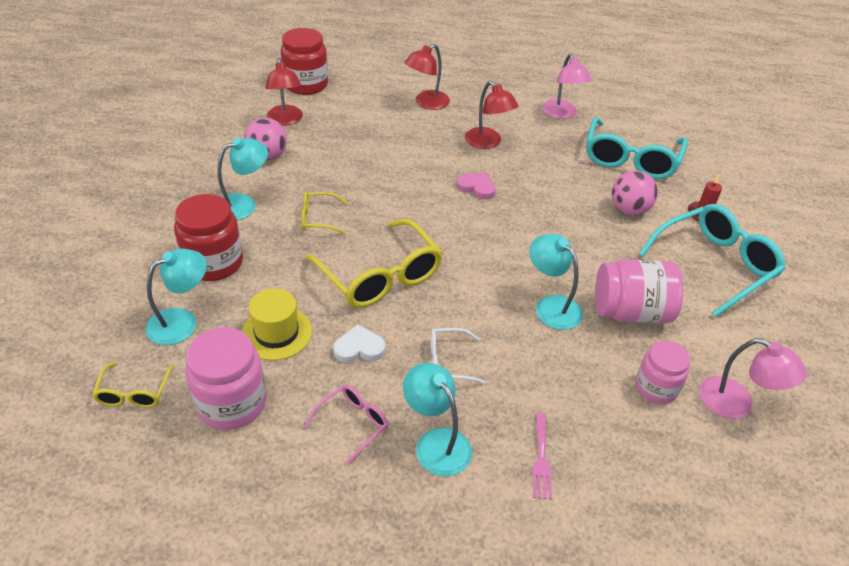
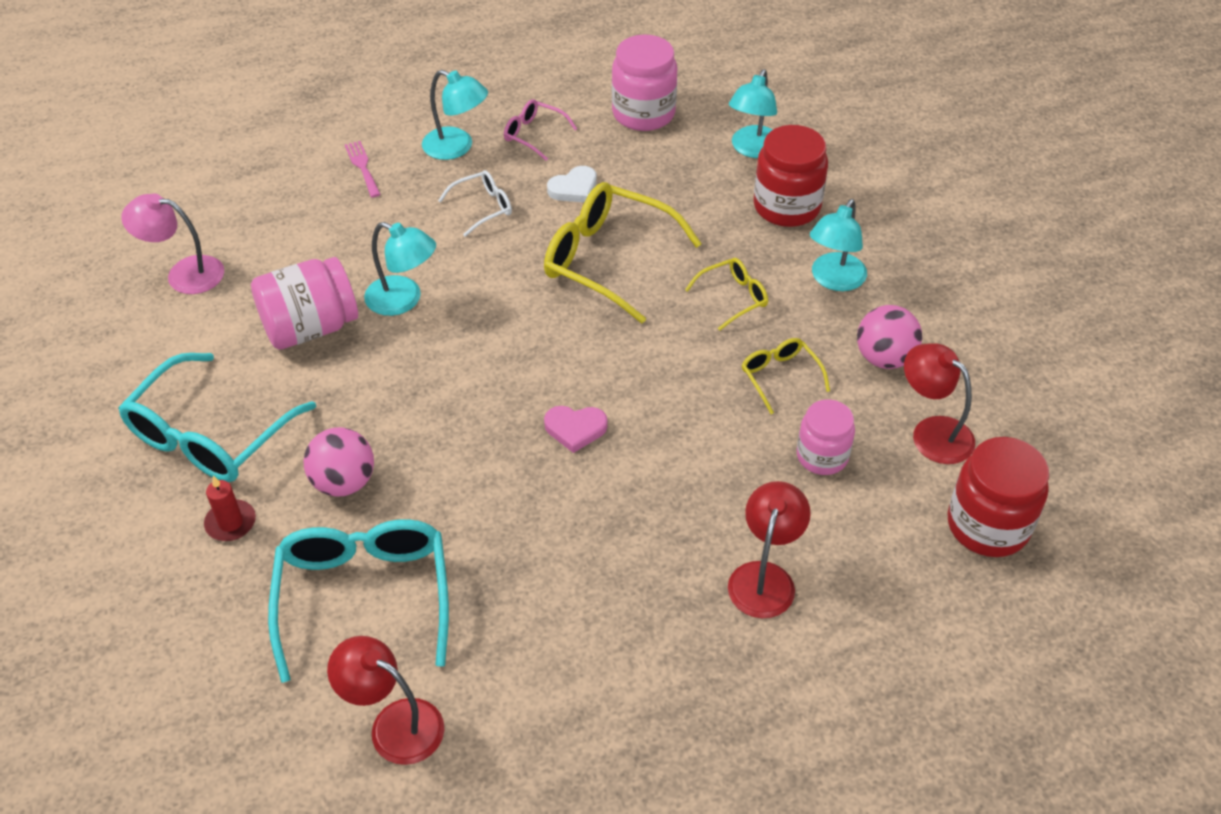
camera: 155 degrees right, 5 degrees up
(134, 392) = (727, 93): yellow glasses -> yellow glasses (780, 377)
(276, 333) = (659, 172): yellow hat -> none
(352, 424) = (534, 135): pink glasses -> pink glasses turned 105 degrees clockwise
(487, 143) = (609, 527): red lamp -> red lamp (394, 724)
(561, 114) = (521, 667): pink lamp -> none
(656, 387) = (269, 259): pink jar -> pink jar (822, 456)

